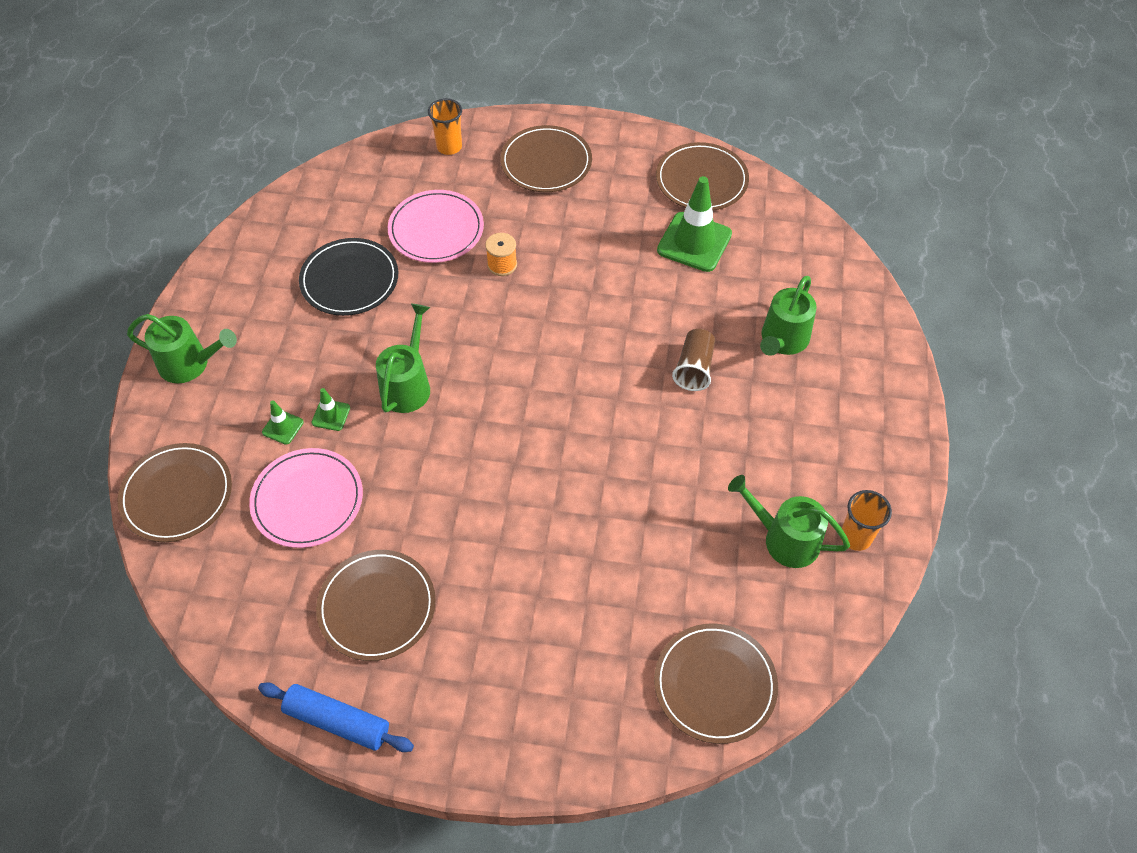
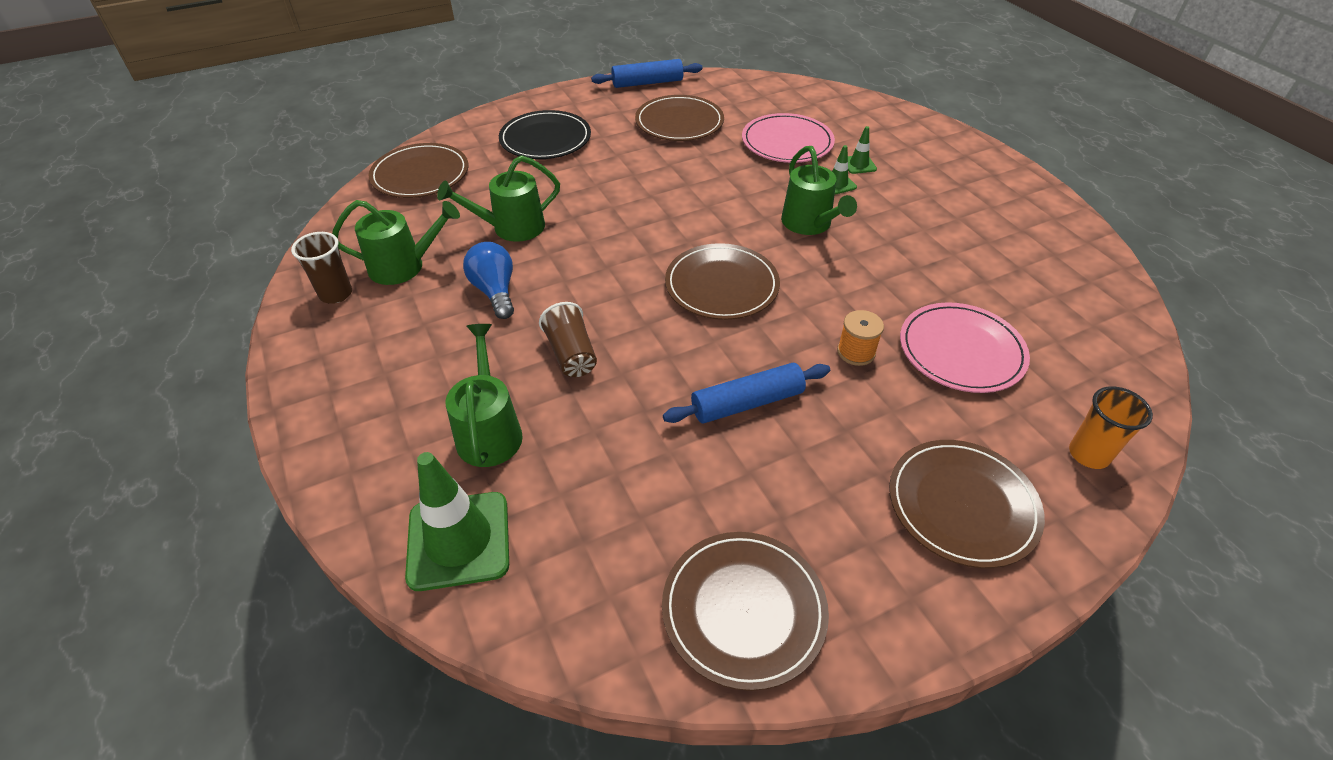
camera: 145 degrees right, 10 degrees down
(177, 495) = (868, 113): brown plate -> brown plate (721, 285)
(190, 364) = (976, 165): green watering can -> green watering can (512, 228)
(349, 280) = (963, 268): black plate -> black plate (545, 139)
(605, 271) = (747, 403): none -> blue rolling pin
(694, 242) = (677, 498): green traffic cone -> green traffic cone (458, 540)
(718, 462) = (495, 291): none -> blue light bulb
(855, 537) = (336, 294): orange cup -> brown cup

